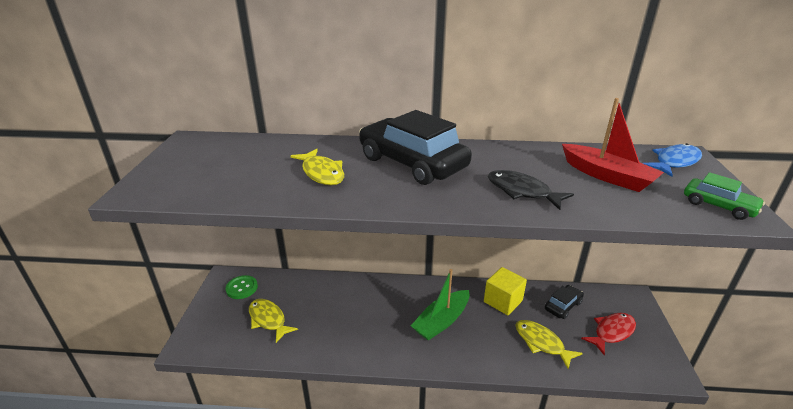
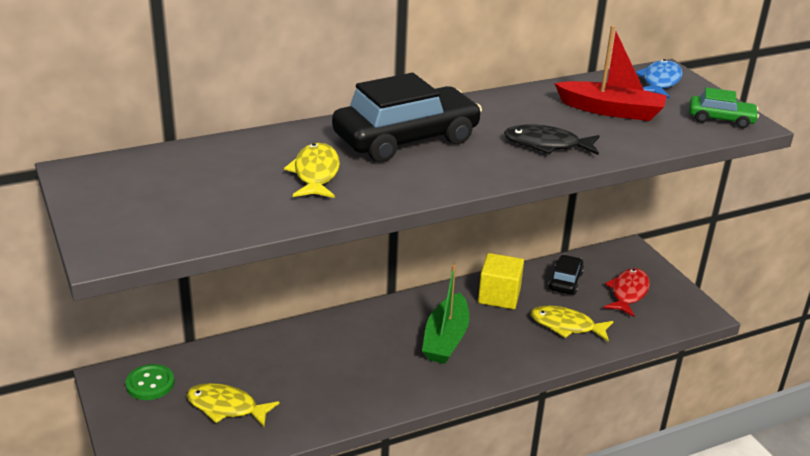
camera: 30 degrees left, 0 degrees up
(322, 173) = (316, 174): yellow fish -> yellow fish turned 120 degrees counterclockwise
(412, 163) = (406, 139): black car -> black car turned 135 degrees clockwise

